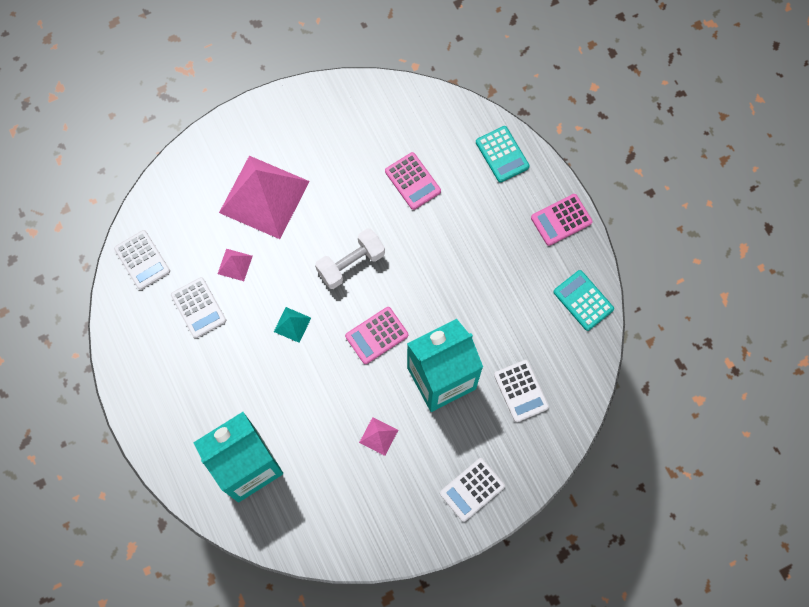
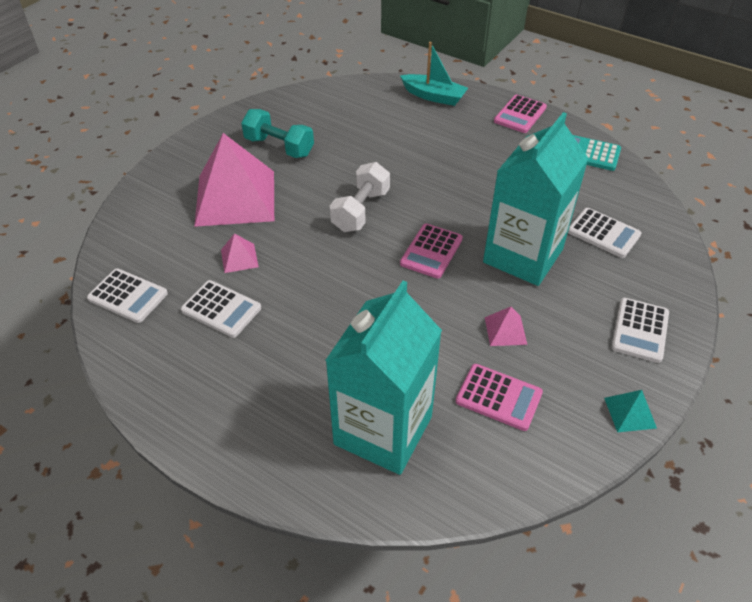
camera: 30 degrees left, 25 degrees down
(292, 324) = (337, 279): turquoise pyramid -> turquoise pyramid (630, 412)
(329, 153) = (279, 147): none -> turquoise dumbbell
(412, 181) = (372, 137): pink calculator -> pink calculator (498, 397)
(502, 154) = (433, 96): turquoise calculator -> turquoise boat

